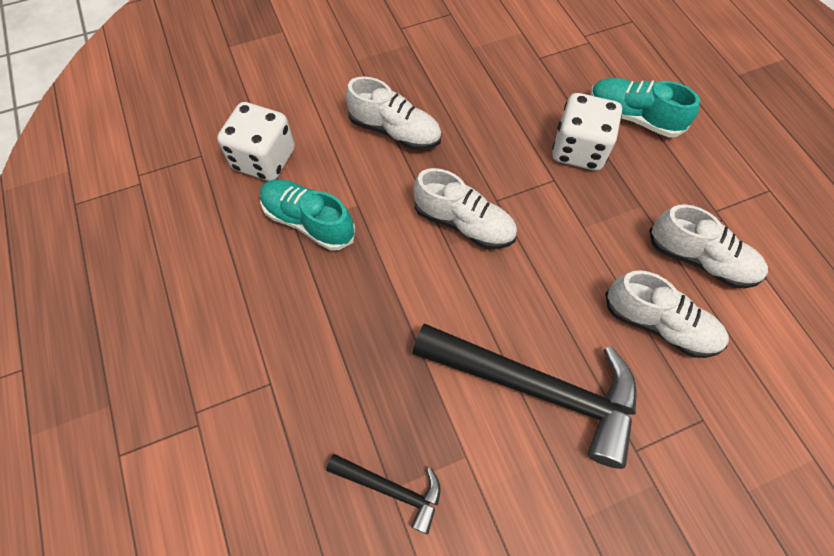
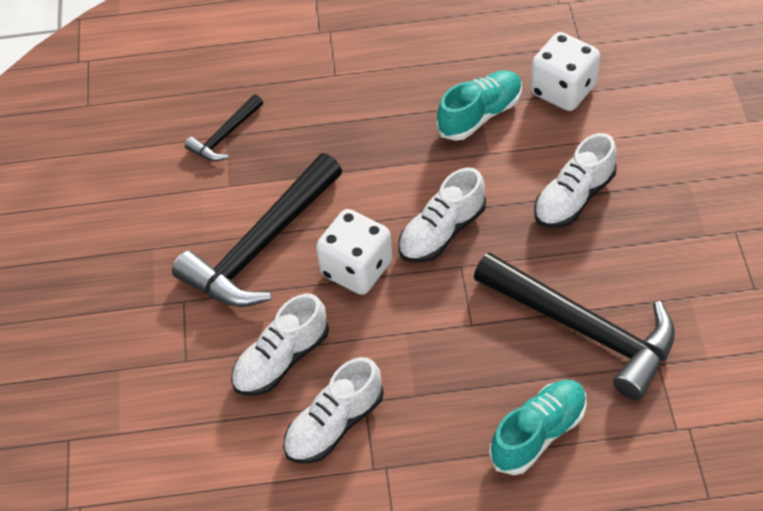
camera: 110 degrees right, 10 degrees down
(528, 104) = (584, 330): none -> black hammer
(578, 150) = (504, 360): white dice -> white dice (356, 269)

